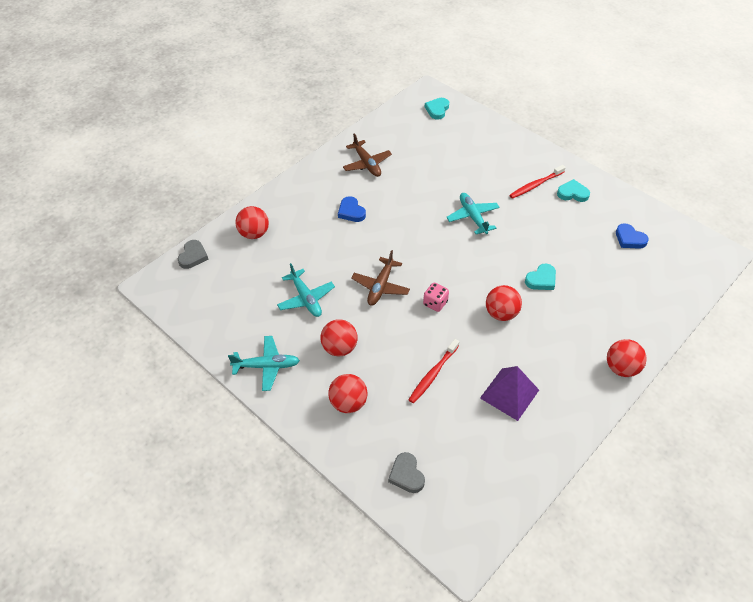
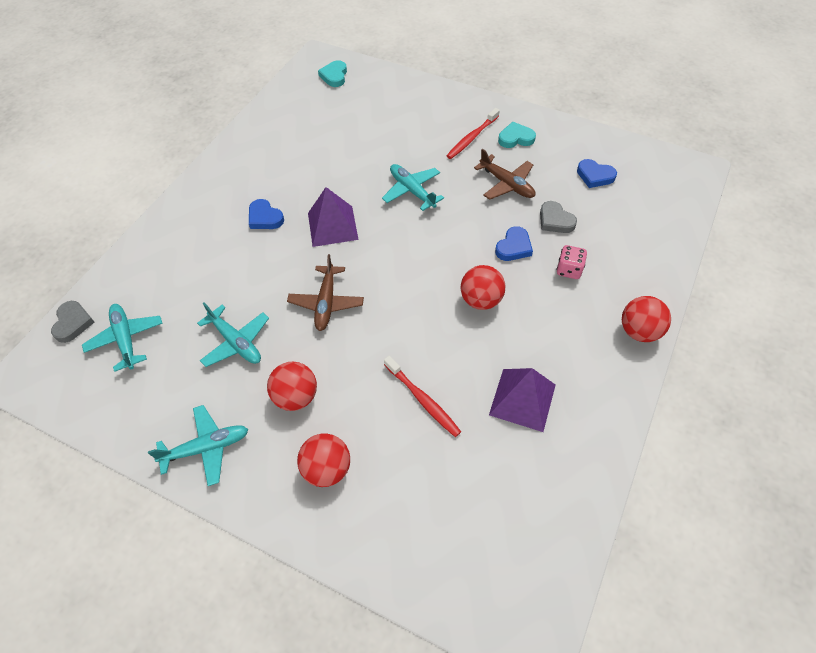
camera: 15 degrees left, 5 degrees up
(227, 277) = (126, 339): none -> turquoise plane
(254, 233) = (148, 274): red ball -> none
(367, 164) = (269, 155): brown plane -> brown plane (507, 184)
(401, 230) = (332, 226): none -> purple pyramid
(406, 475) = (429, 547): grey heart -> grey heart (555, 220)
(433, 374) = (423, 400): red toothbrush -> red toothbrush turned 60 degrees counterclockwise
(435, 303) = (399, 307): pink dice -> pink dice (569, 270)
(541, 279) = (514, 247): turquoise heart -> blue heart

